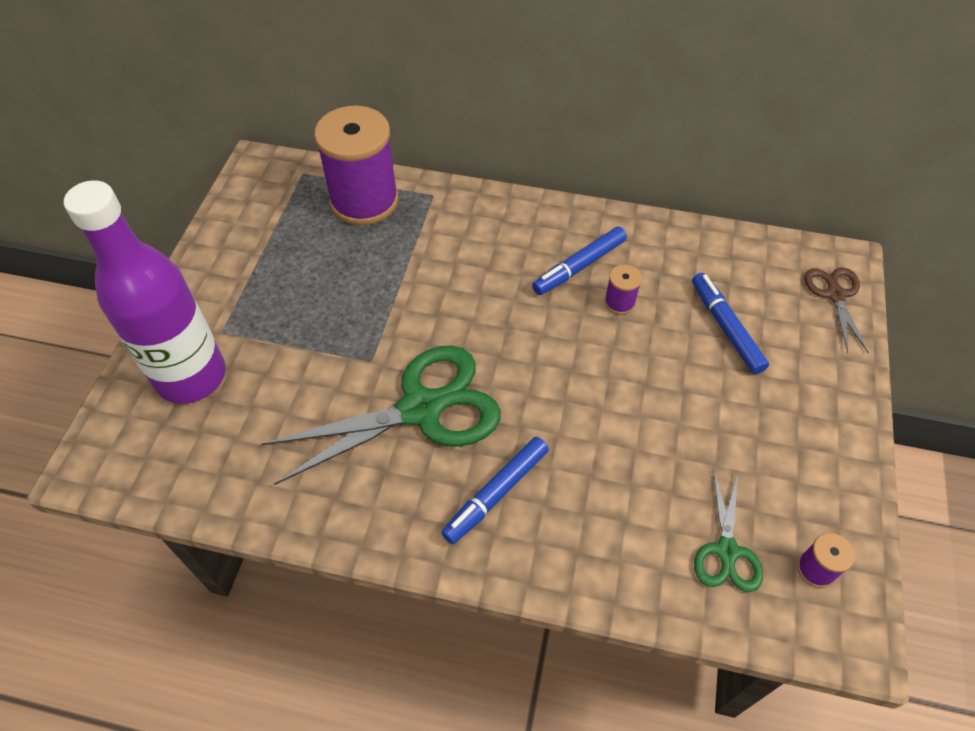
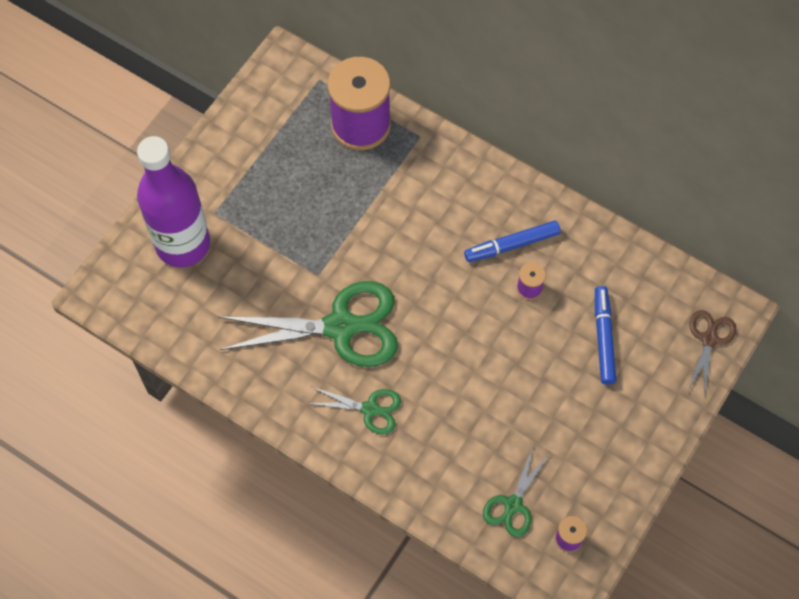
camera: 20 degrees right, 10 degrees up
(496, 493) = (370, 409): blue marker -> green scissors

